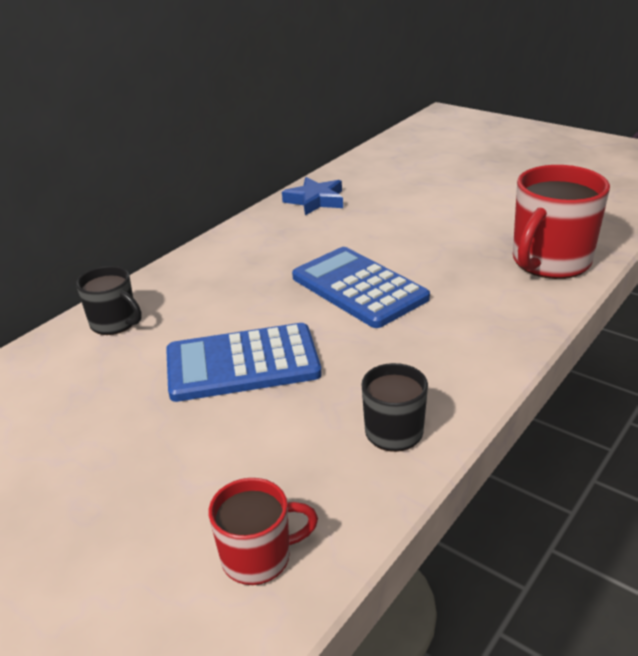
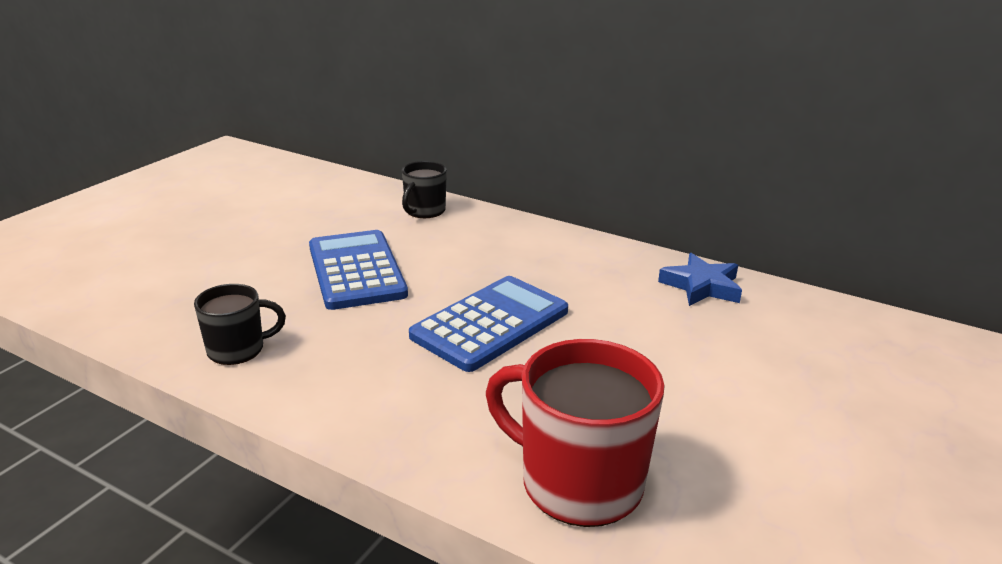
camera: 80 degrees right, 5 degrees down
(258, 557) = (122, 297): red mug -> none

